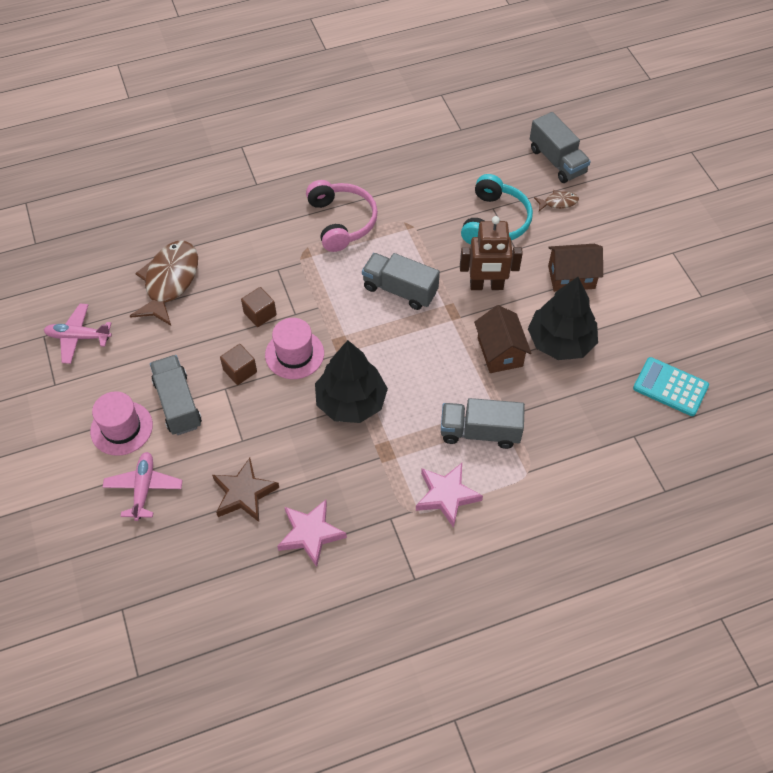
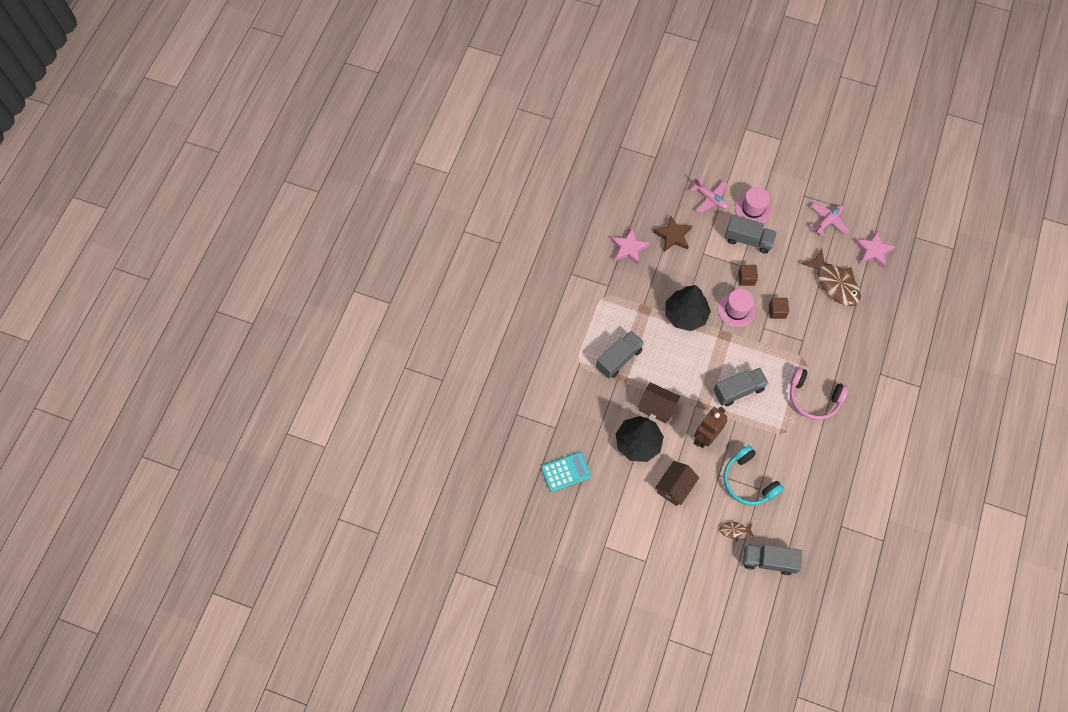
camera: 130 degrees right, 10 degrees up
(446, 495) = (598, 317): pink star -> pink star (873, 251)
(558, 202) = (734, 530): brown fish -> brown fish turned 60 degrees clockwise

